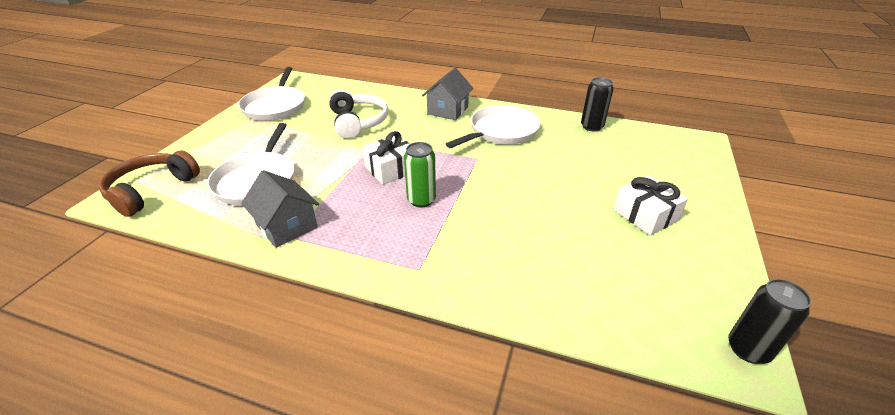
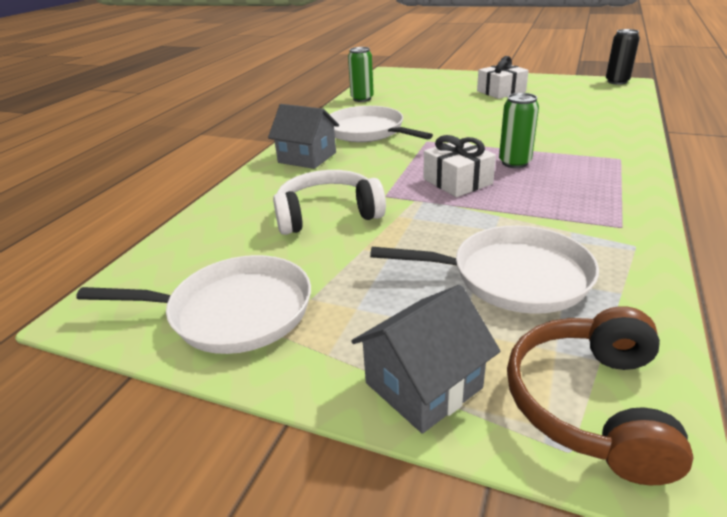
camera: 85 degrees left, 5 degrees down
(152, 190) = (590, 404): brown headphones -> brown headphones turned 75 degrees clockwise
(287, 226) = (604, 232): grey house -> grey house (423, 385)
(591, 127) = (362, 99): black can -> green can

